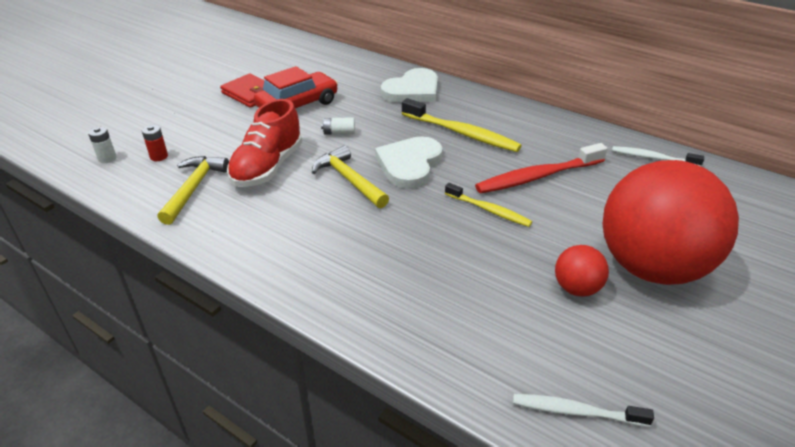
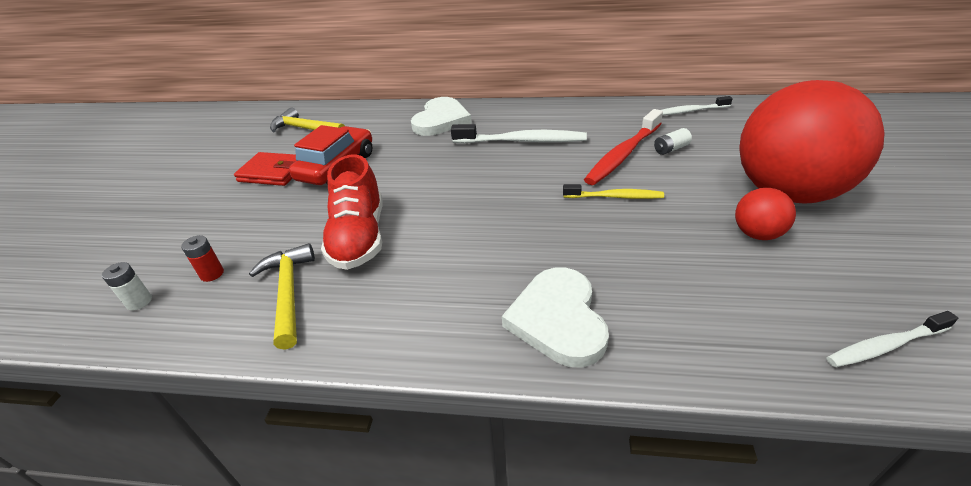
camera: 25 degrees left, 0 degrees up
(339, 133) = (405, 178): white battery -> white battery (671, 149)
(349, 180) = (458, 218): yellow hammer -> yellow hammer (305, 129)
(409, 164) = (503, 183): white heart -> white heart (558, 319)
(461, 133) = (522, 141): yellow toothbrush -> white toothbrush

